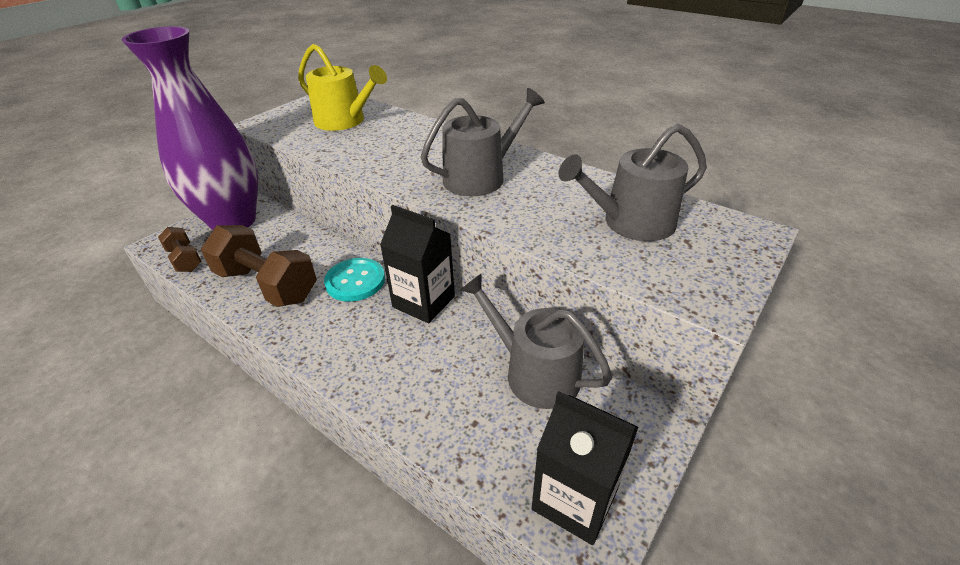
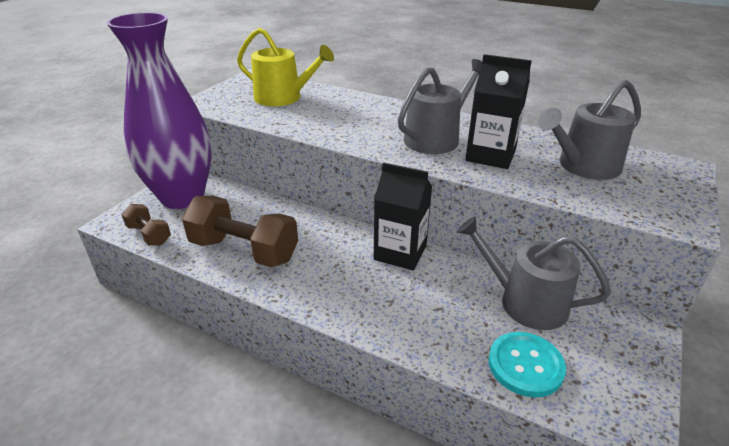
camera: 10 degrees left, 5 degrees down
(355, 281) = (328, 240): turquoise button -> turquoise button (525, 365)
(575, 499) = (605, 398): black carton -> black carton (490, 155)

